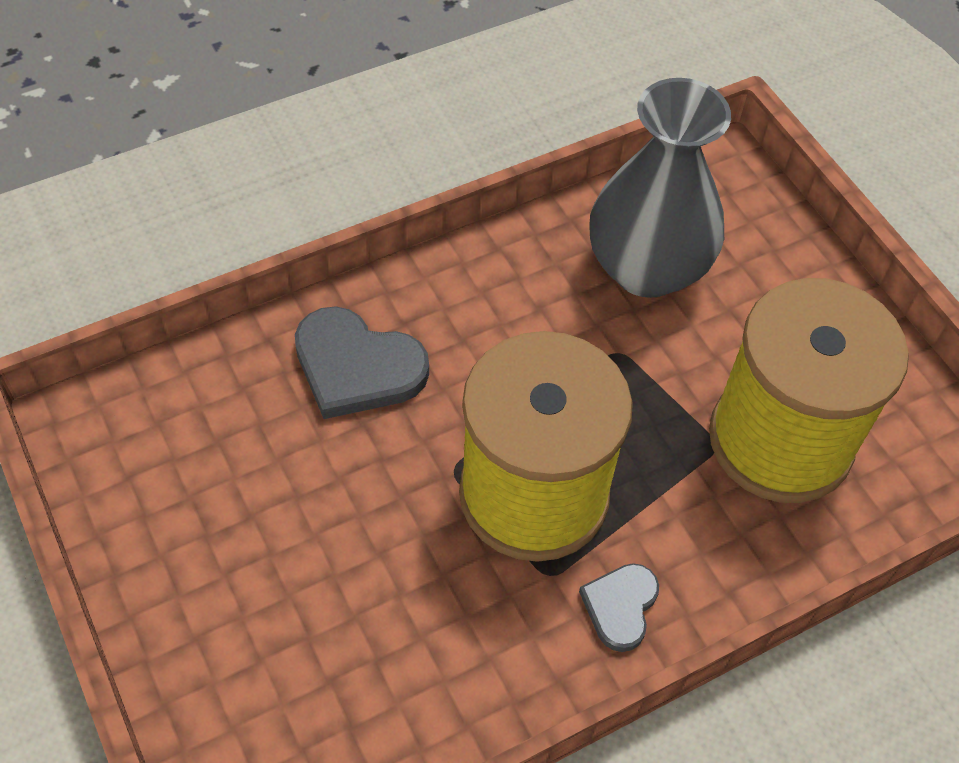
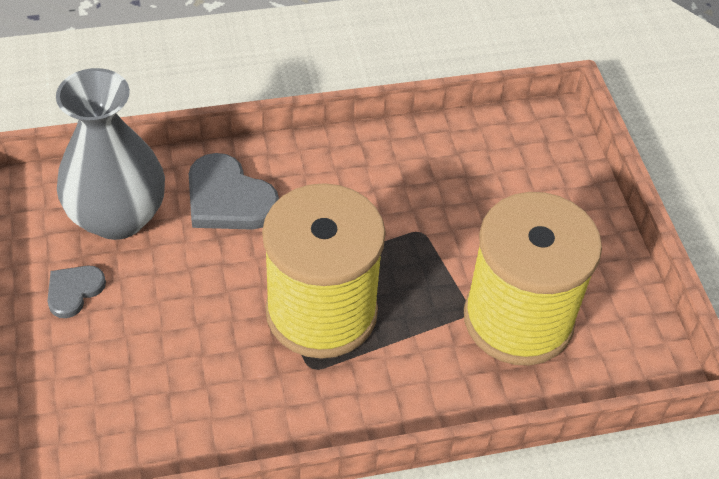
camera: 15 degrees right, 5 degrees down
(620, 606) = (355, 401): grey heart -> grey heart (74, 291)
(647, 268) = (464, 179): grey vase -> grey vase (118, 217)

